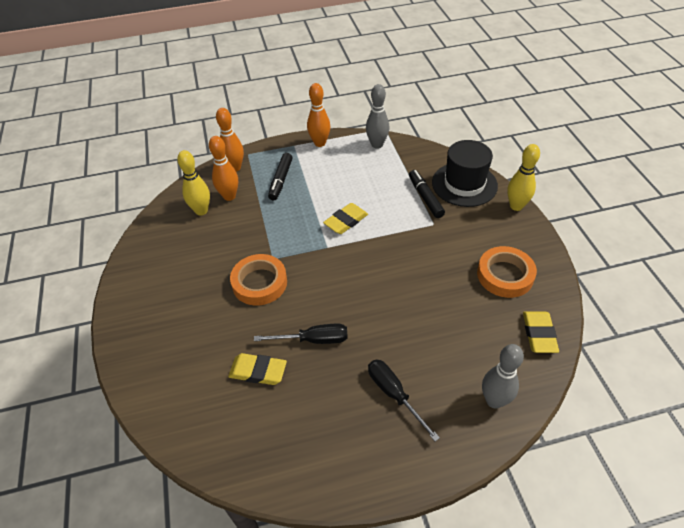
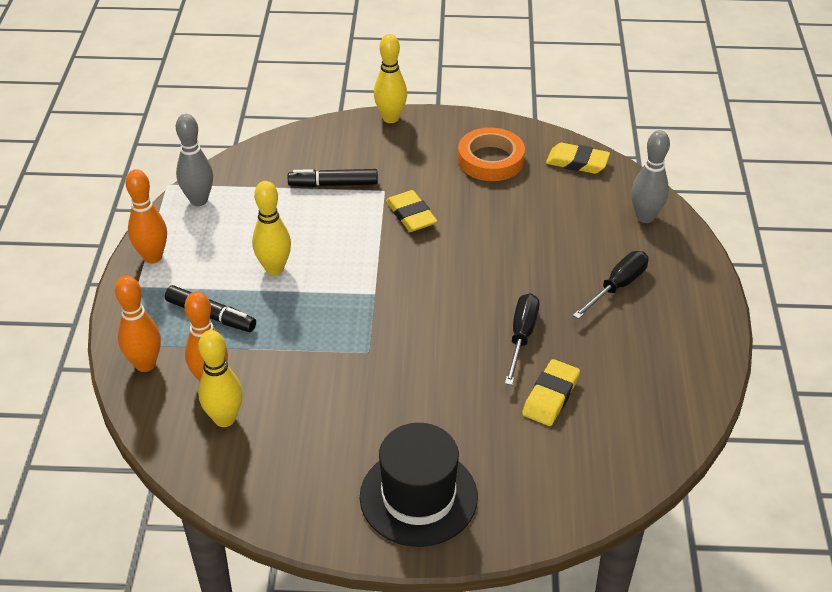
camera: 75 degrees left, 5 degrees down
(259, 283) = (407, 372): orange tape -> none
(331, 194) = (274, 268): none -> yellow bowling pin
(346, 221) = (336, 265): yellow eraser -> yellow eraser (411, 215)
(394, 394) = (617, 286): black screwdriver -> black screwdriver turned 150 degrees clockwise
(464, 184) = (329, 146): black hat -> black hat (418, 497)

